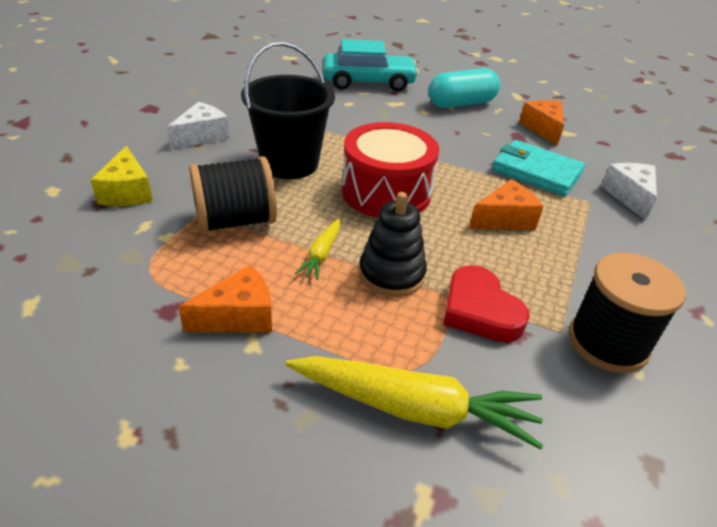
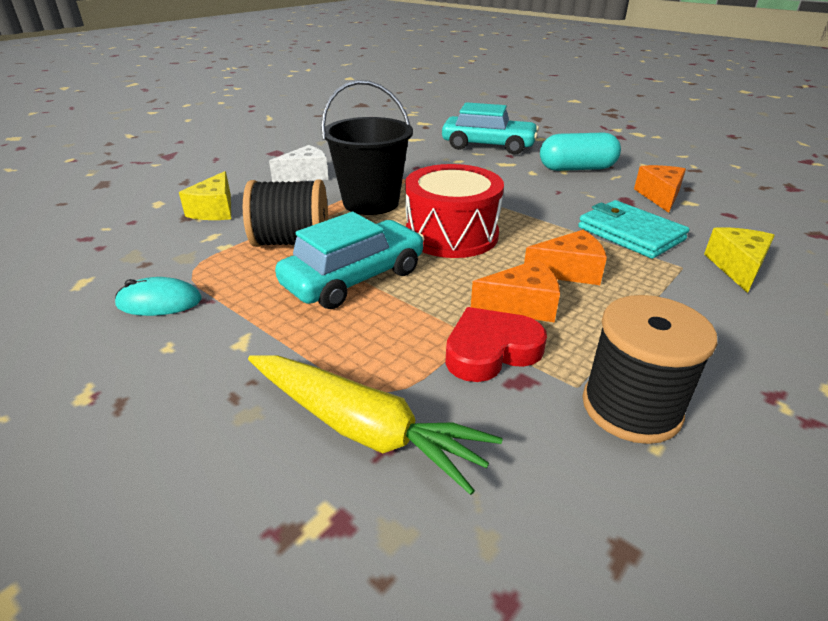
camera: 20 degrees right, 5 degrees down
(138, 314) = (159, 302): none -> turquoise mouse
(239, 316) = (244, 317): orange cheese -> orange cheese (521, 305)
(321, 254) = (354, 278): yellow carrot -> turquoise car
(391, 274) = (414, 304): black stacking toy -> none
(480, 310) = (491, 350): red heart -> red heart turned 75 degrees clockwise
(629, 196) = (737, 267): white cheese -> yellow cheese

